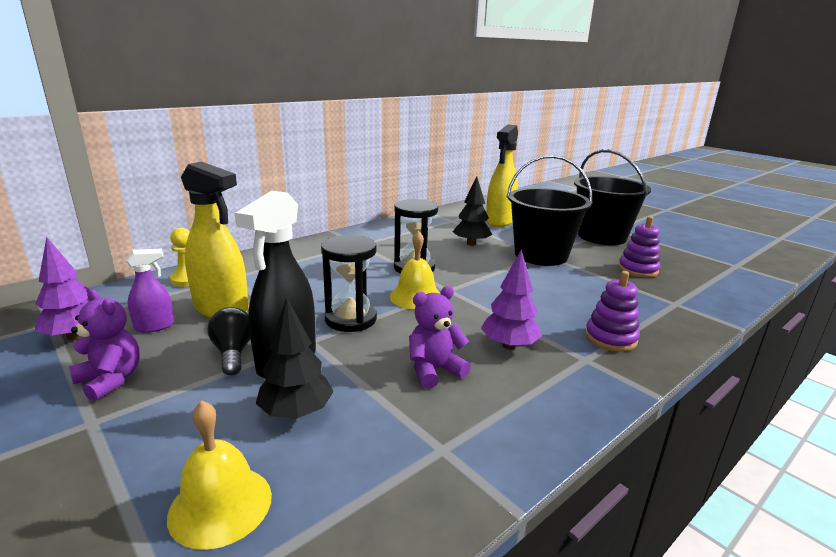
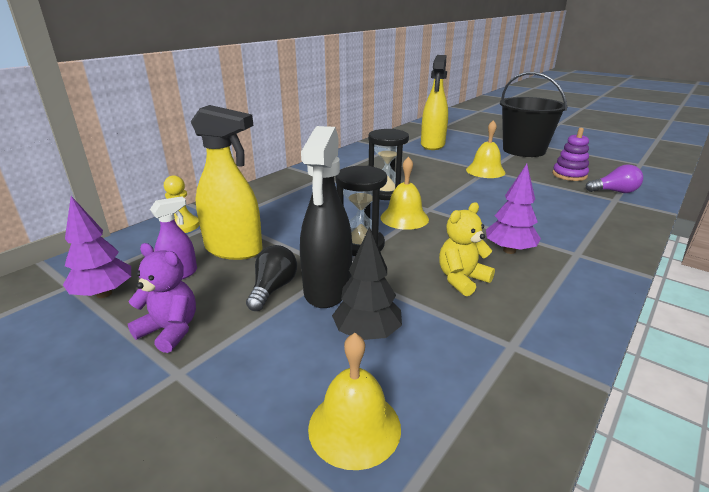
camera: 10 degrees left, 5 degrees up
(233, 353) = (273, 289): black light bulb -> black light bulb turned 45 degrees clockwise
(434, 370) = (462, 280): purple teddy bear -> yellow teddy bear
(471, 244) = (421, 167): black tree -> none
(541, 255) = (485, 171): black bucket -> yellow bell
(610, 338) = (584, 234): purple stacking toy -> none
(681, 294) = (614, 192): none -> purple light bulb

